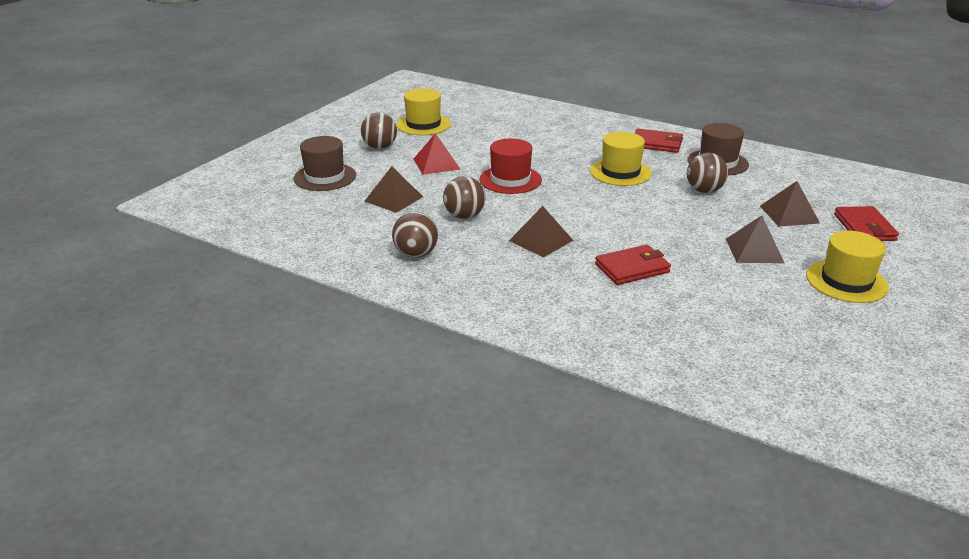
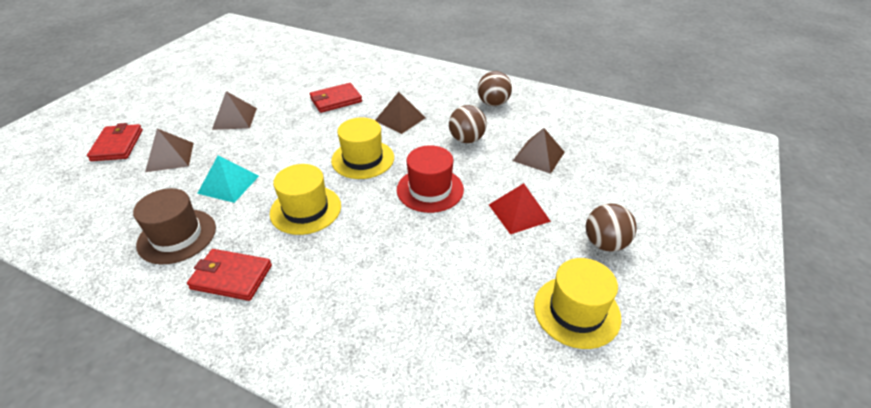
camera: 175 degrees right, 10 degrees up
(325, 177) = (627, 182): brown hat -> none
(704, 190) = (228, 184): brown ball -> turquoise pyramid
(846, 281) = (190, 98): yellow hat -> yellow hat (363, 159)

